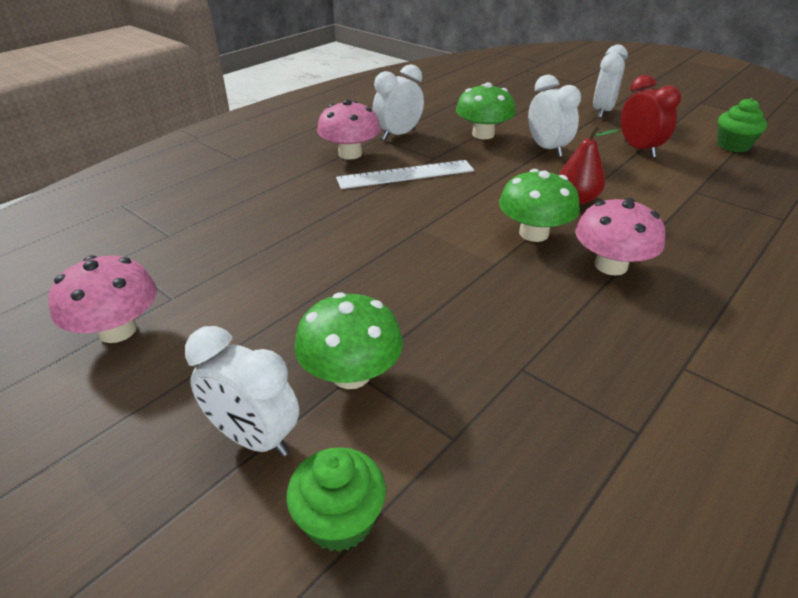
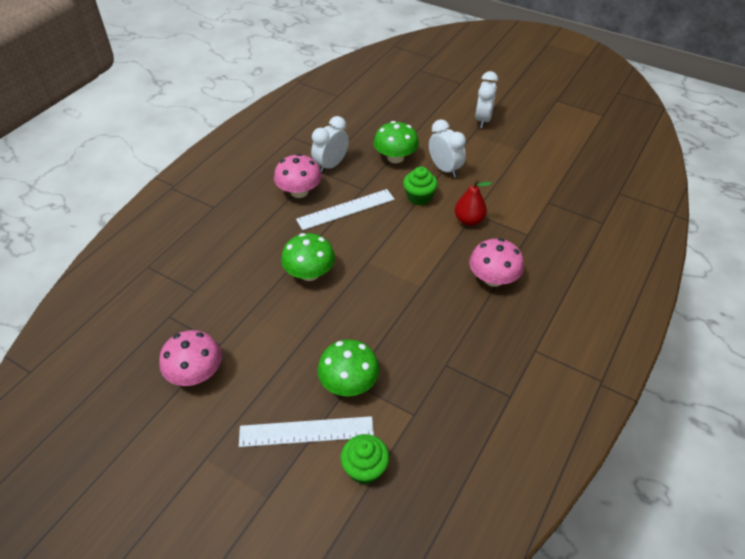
camera: 10 degrees left, 10 degrees up
(254, 438) = (306, 431): white clock -> white ruler
(533, 233) = (442, 256): green mushroom -> green mushroom (309, 273)
(639, 149) = (510, 162): red clock -> none
(733, 145) = (576, 150): green cupcake -> green cupcake (419, 197)

